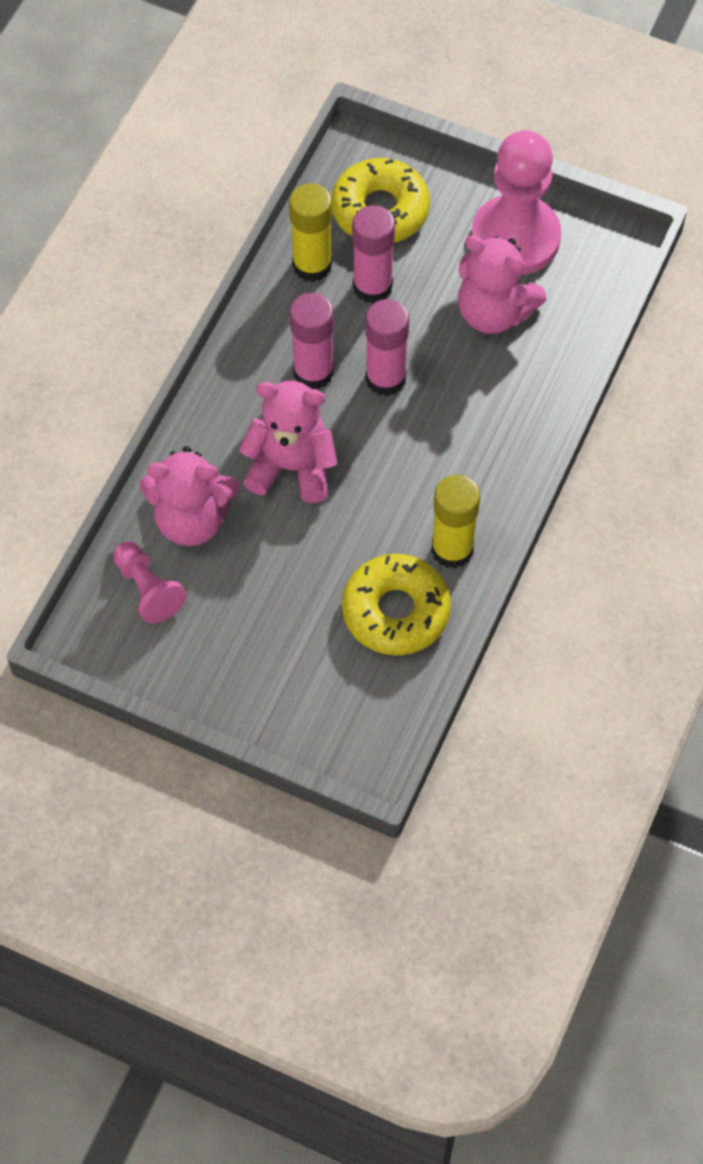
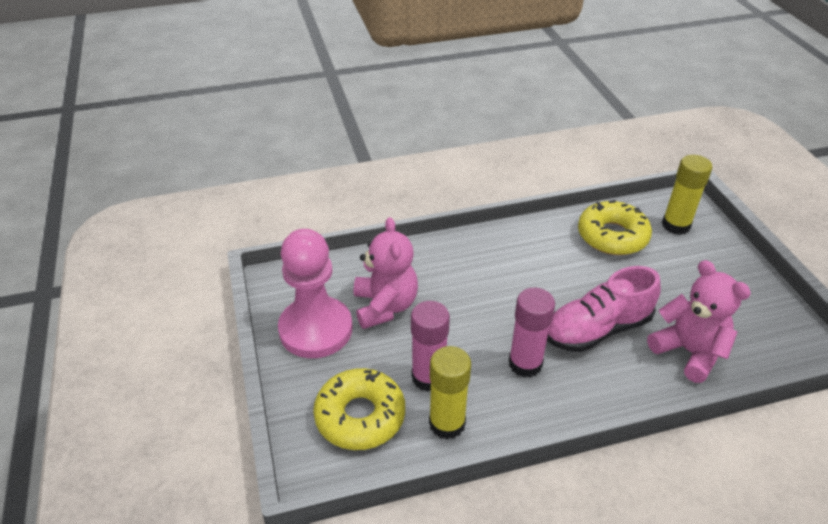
camera: 130 degrees left, 20 degrees down
(148, 589) = (751, 340): pink pawn -> none
(291, 467) = (597, 329): pink teddy bear -> pink shoe
(385, 378) = (487, 326): pink glue stick -> none
(452, 549) = (553, 236): yellow glue stick -> yellow glue stick (676, 225)

